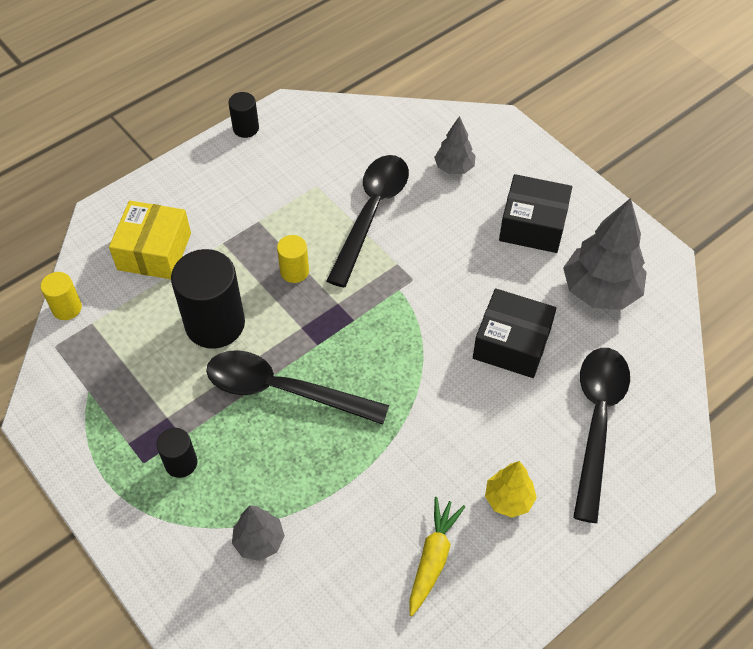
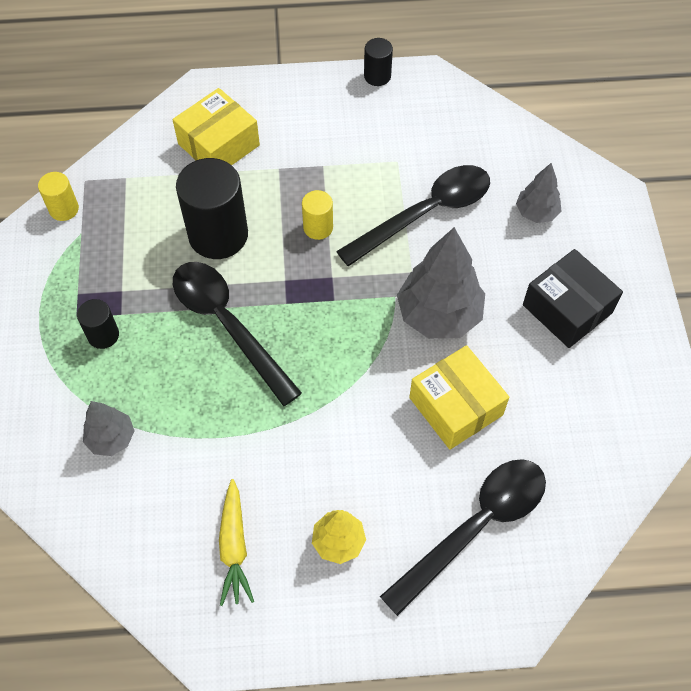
camera: 35 degrees right, 5 degrees up
(67, 308) = (117, 154): yellow cylinder -> yellow cylinder (64, 209)
(433, 558) = (234, 547): yellow carrot -> yellow carrot turned 120 degrees clockwise
(511, 343) = (456, 406): black box -> yellow box
(600, 291) = (581, 409): grey tree -> grey tree (439, 315)

